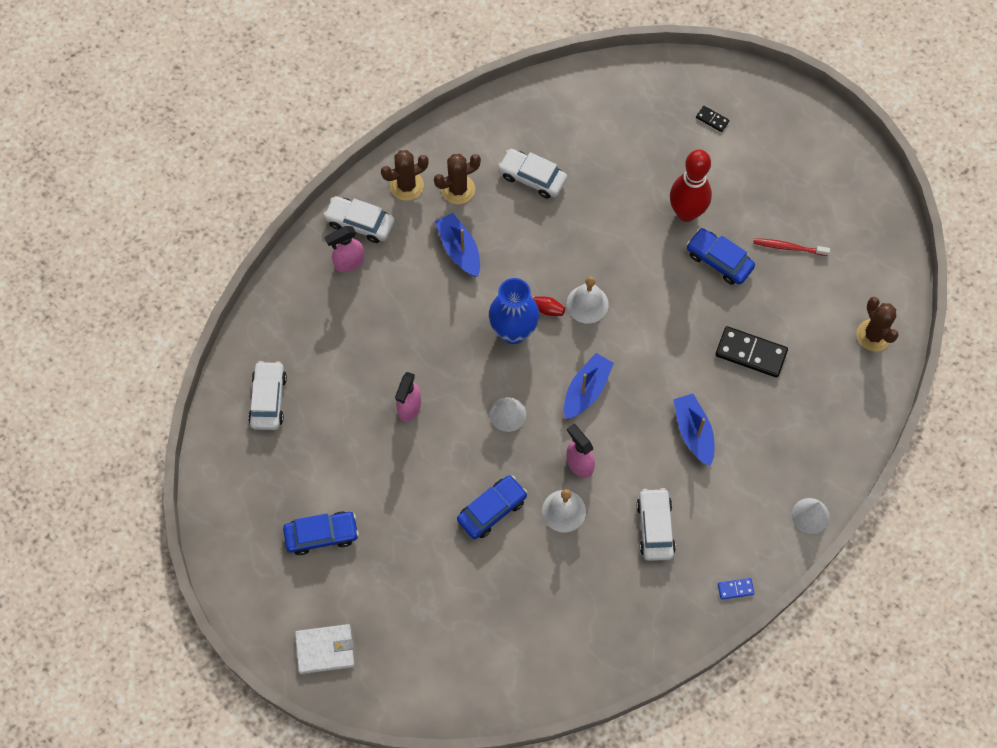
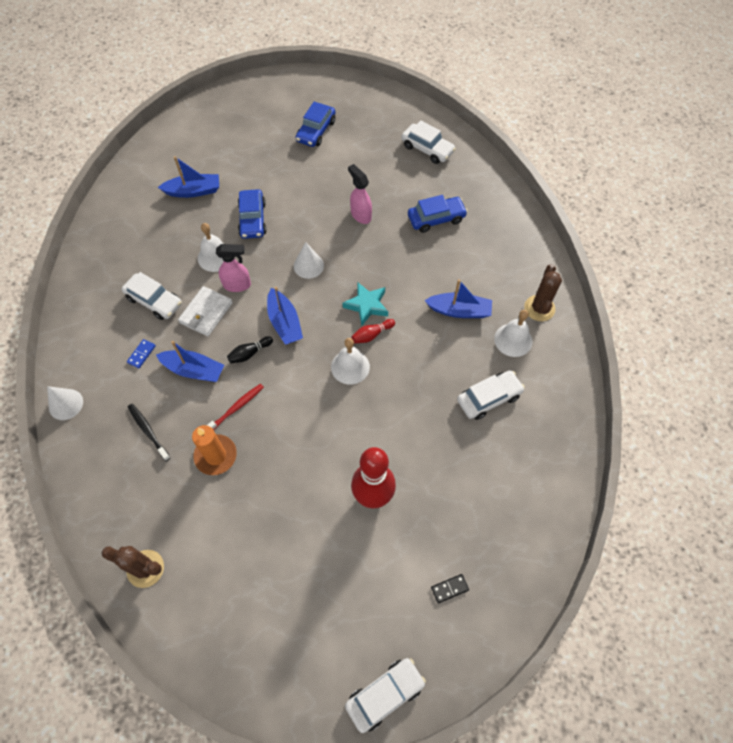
camera: 125 degrees right, 5 degrees down
(325, 649) = (248, 100): white wallet -> white wallet (206, 313)
(348, 262) = (498, 239): pink spray bottle -> none
(360, 223) = (526, 262): white car -> white car (385, 694)
(458, 189) = (513, 340): brown cactus -> white bell
(500, 601) = (193, 191): none -> blue boat
(513, 331) = (366, 305): blue vase -> turquoise star
(640, 397) = (249, 353): none -> black bowling pin
(719, 260) = (310, 490): blue car -> blue car (436, 218)
(735, 589) = (70, 320): blue domino -> blue domino (141, 354)
(751, 353) = (215, 456): black domino -> orange candle
(775, 424) = (148, 431): none -> black toothbrush
(789, 247) = (277, 559): red toothbrush -> red toothbrush (236, 408)

